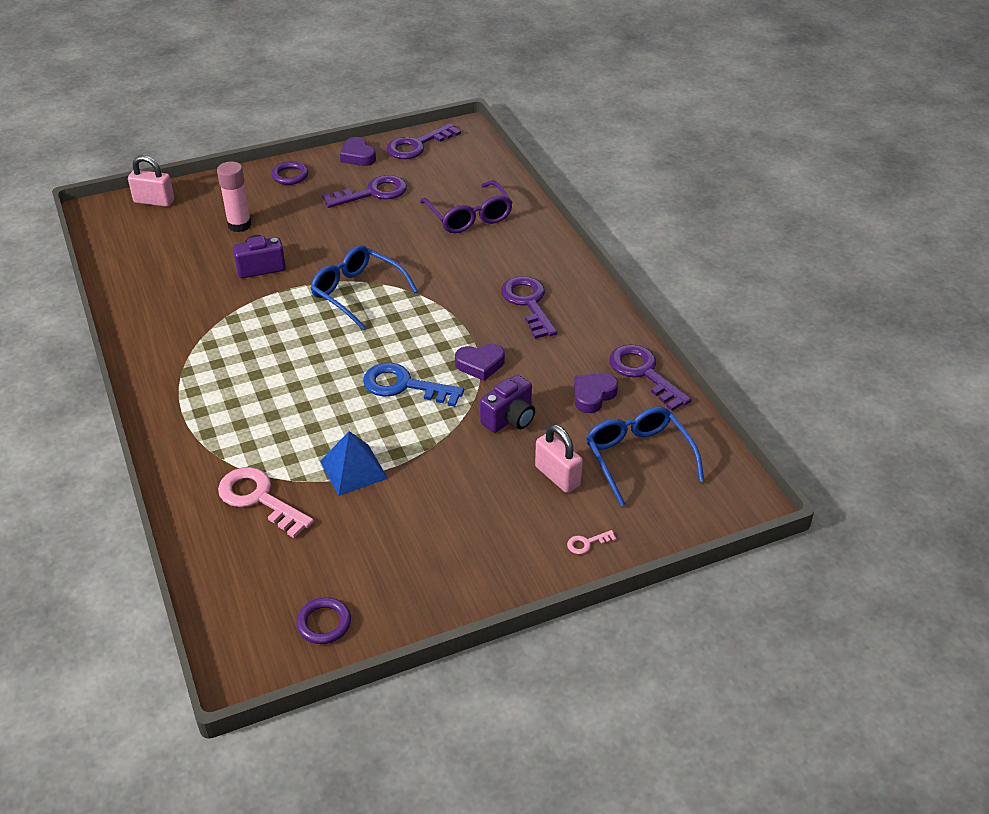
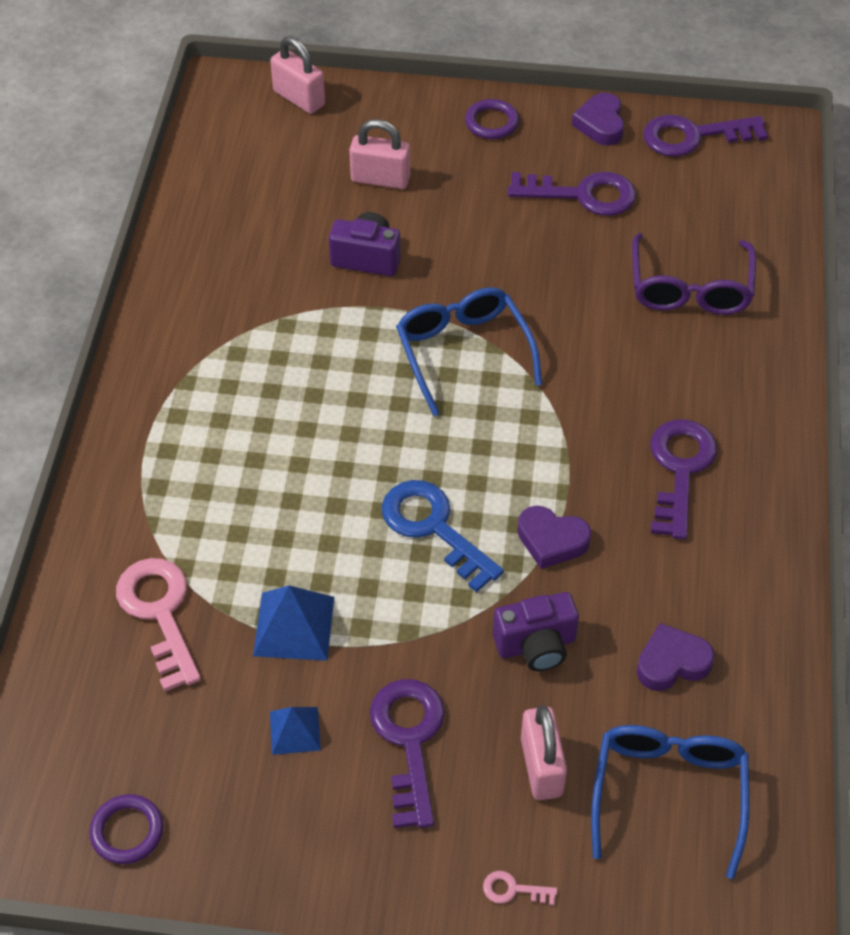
camera: 30 degrees right, 10 degrees up
(239, 225) = (380, 179): pink glue stick -> pink padlock
(394, 522) = (295, 730): none -> blue pyramid
(644, 373) = (767, 660): purple key -> purple key (409, 740)

